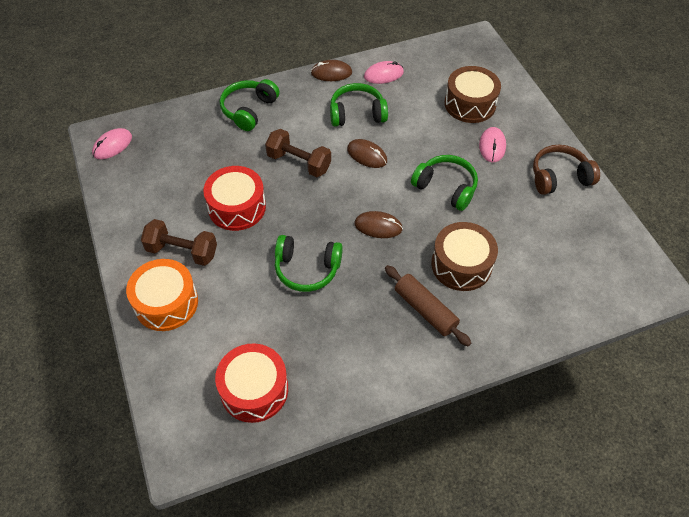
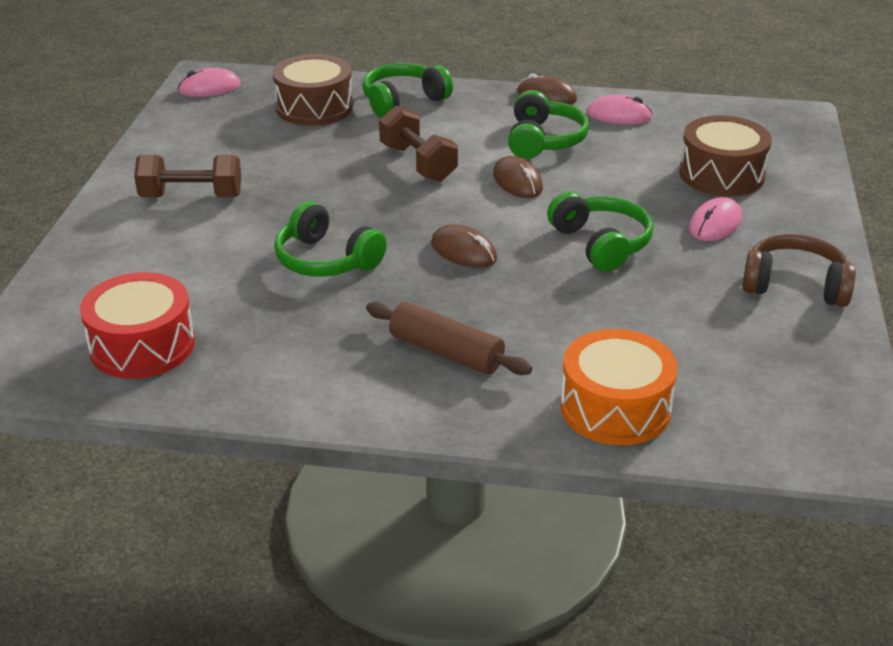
camera: 30 degrees right, 20 degrees down
(166, 303) = (125, 234): orange drum -> orange drum (615, 408)
(182, 251) = (191, 196): brown dumbbell -> brown dumbbell turned 45 degrees counterclockwise
(237, 207) = (297, 179): red drum -> none
(357, 113) = (544, 140): green headphones -> green headphones turned 75 degrees clockwise
(425, 310) = (446, 352): brown rolling pin -> brown rolling pin turned 45 degrees counterclockwise
(461, 265) = (546, 325): brown drum -> brown drum (314, 107)

